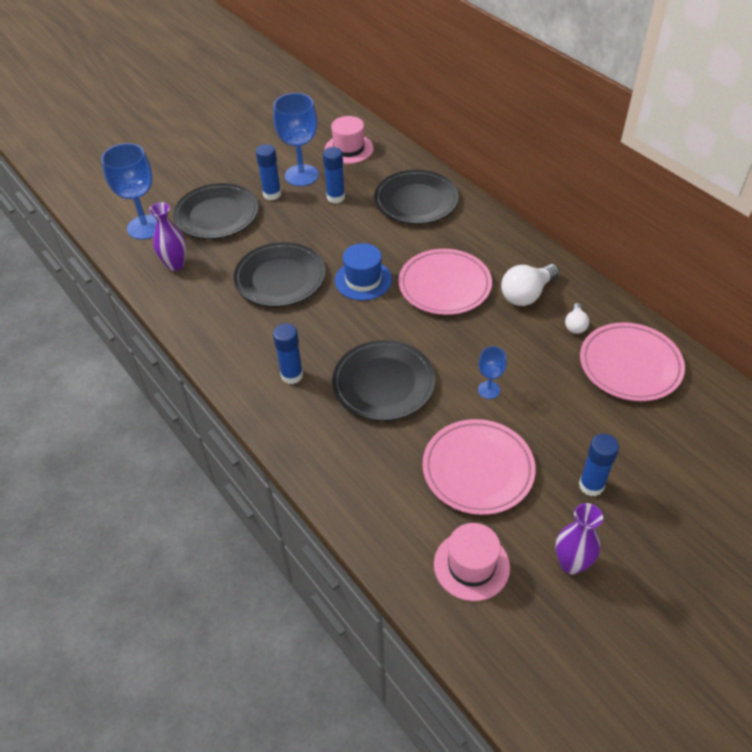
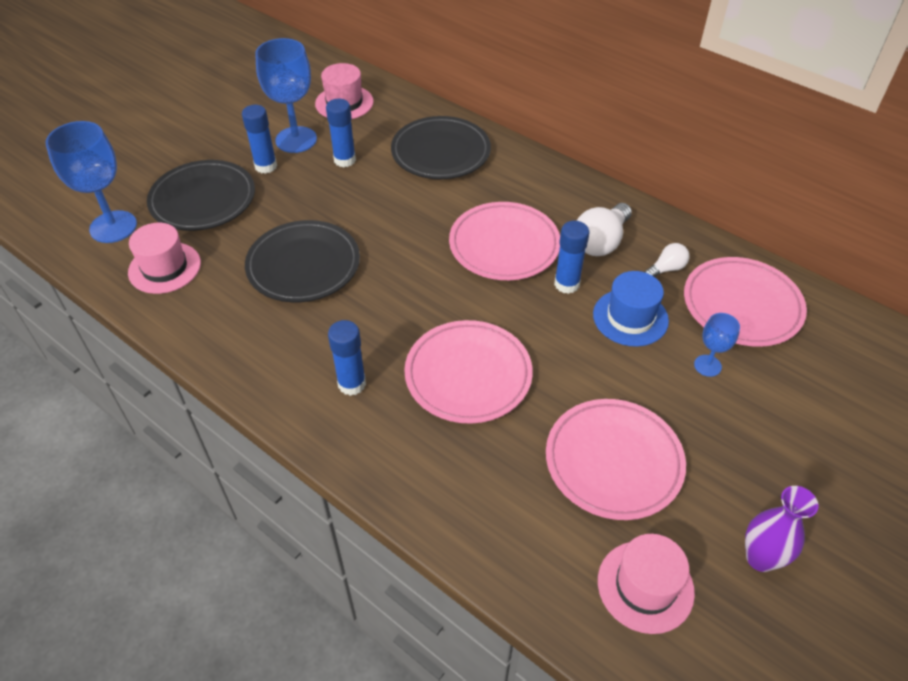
camera: 15 degrees left, 0 degrees up
(175, 264) = (164, 268): purple vase -> pink hat
(363, 280) = (406, 253): blue hat -> blue hat (630, 317)
(383, 383) = (468, 375): black plate -> pink plate
(488, 390) = (594, 361): blue goblet -> blue goblet (707, 365)
(575, 325) = (666, 269): white light bulb -> white light bulb turned 120 degrees counterclockwise
(591, 485) = (749, 456): blue glue stick -> blue glue stick (566, 284)

